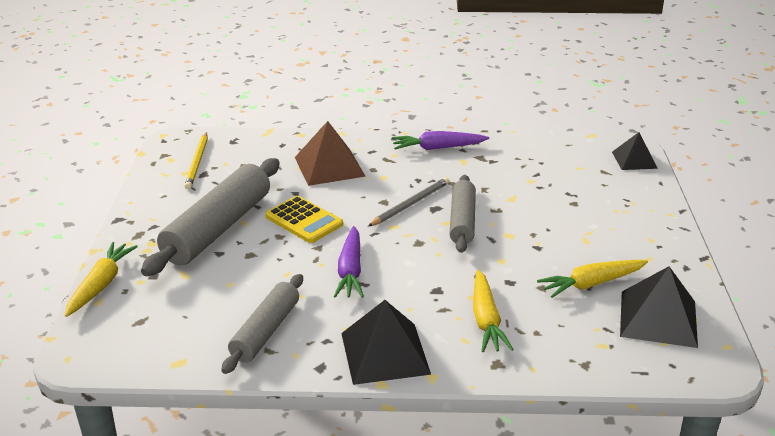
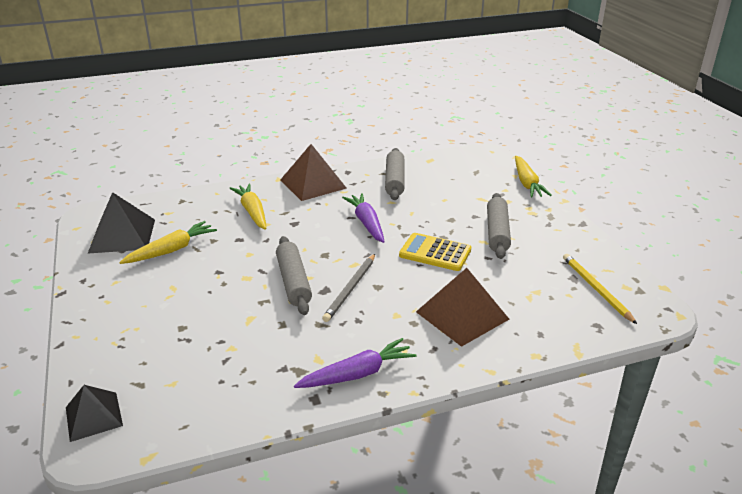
camera: 160 degrees right, 0 degrees up
(218, 228) = (497, 232): grey rolling pin -> grey rolling pin, size x0.61
(384, 353) = (313, 184): black pyramid -> brown pyramid

